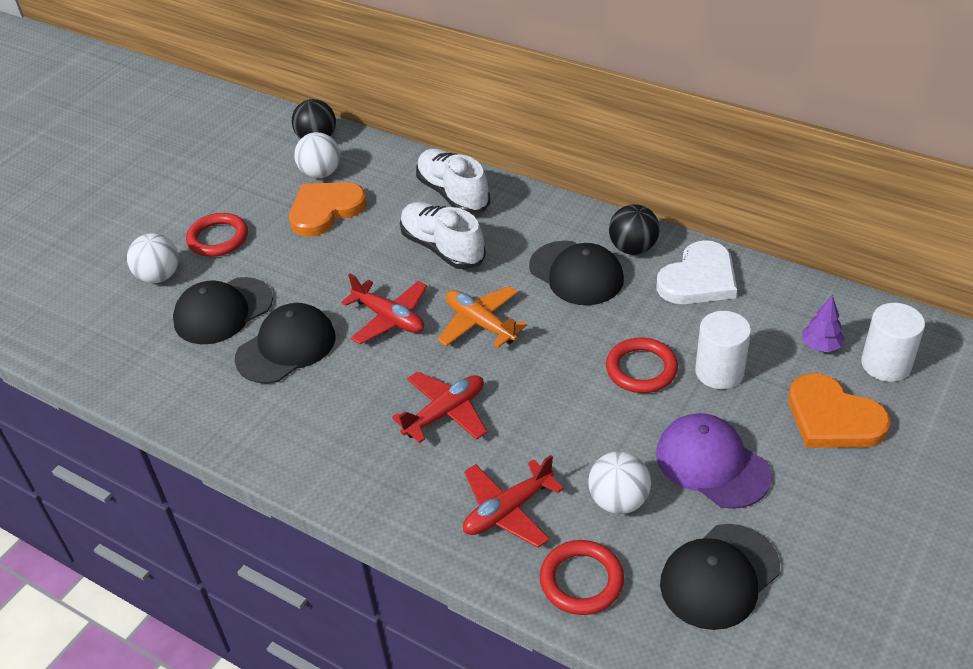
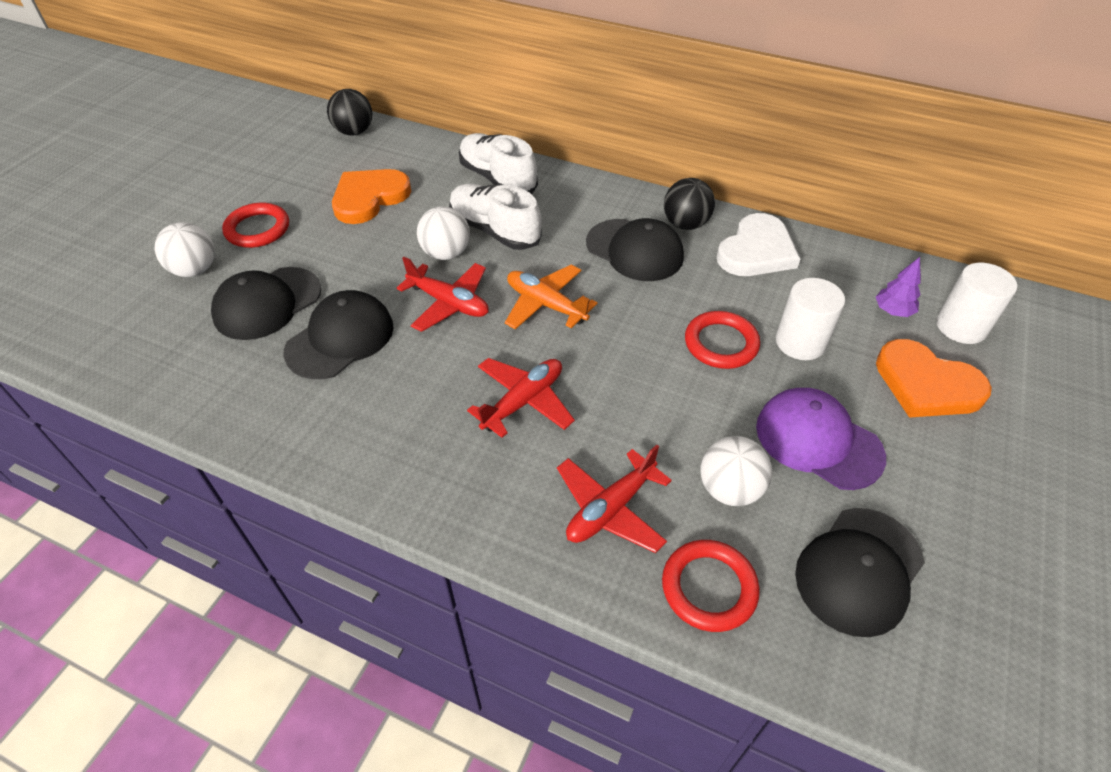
camera: 10 degrees left, 5 degrees up
(321, 173) = (361, 163): white ball -> white ball (446, 253)

